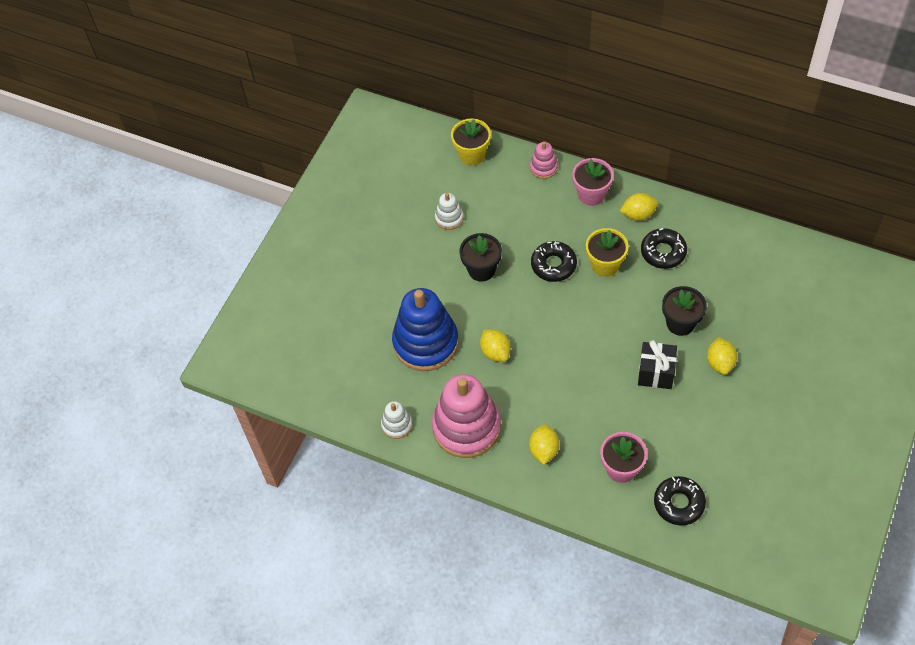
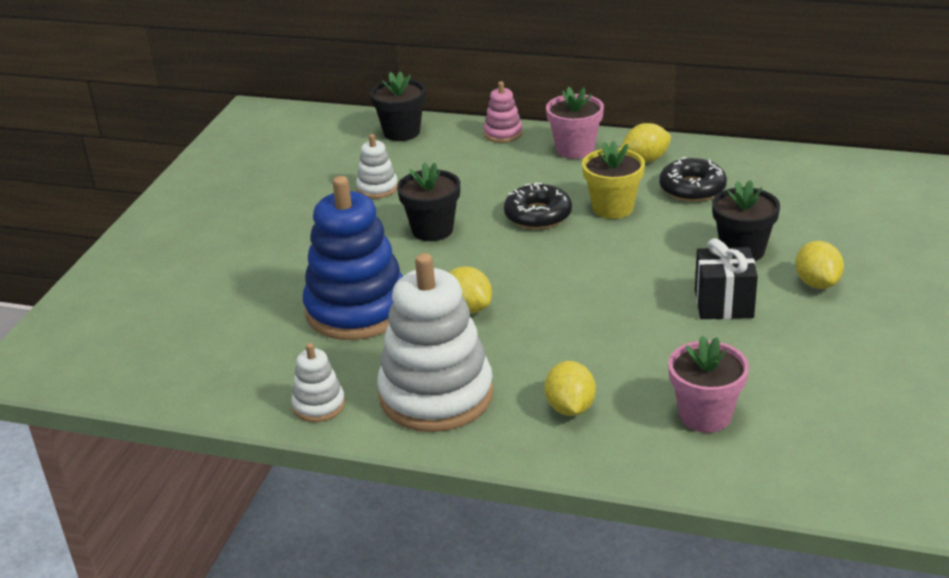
camera: 10 degrees left, 25 degrees down
(466, 427) = (436, 395): pink stacking toy -> white stacking toy
(472, 155) = (401, 132): yellow flower pot -> black flower pot
(679, 503) = (816, 446): black donut -> none

